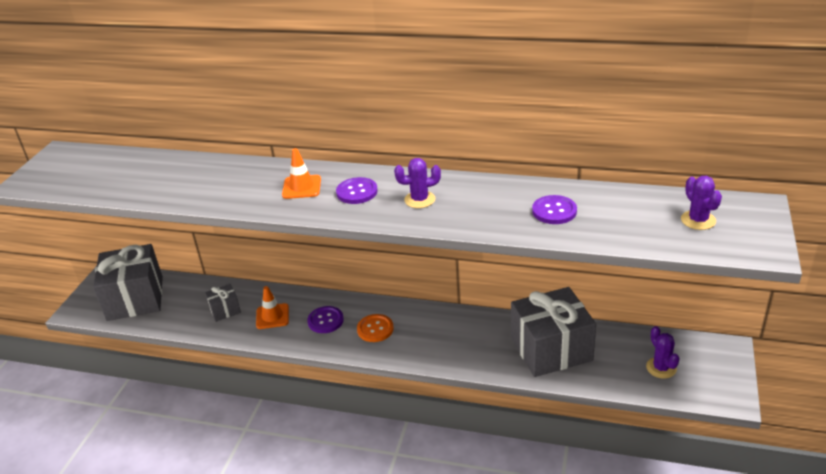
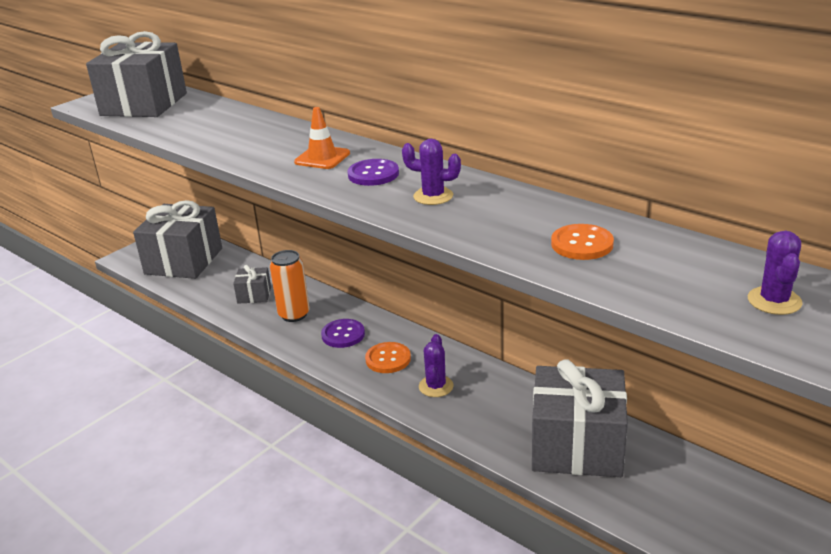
camera: 25 degrees right, 5 degrees down
(84, 172) = (144, 104): none -> grey gift
(272, 316) = (294, 314): orange traffic cone -> orange can
(554, 211) = (582, 244): purple button -> orange button
(661, 368) = (711, 518): purple cactus -> purple cactus (436, 386)

